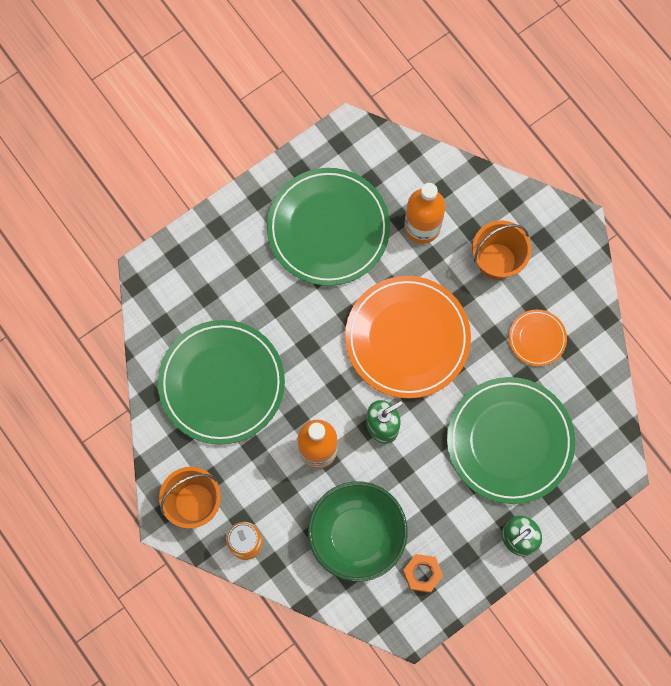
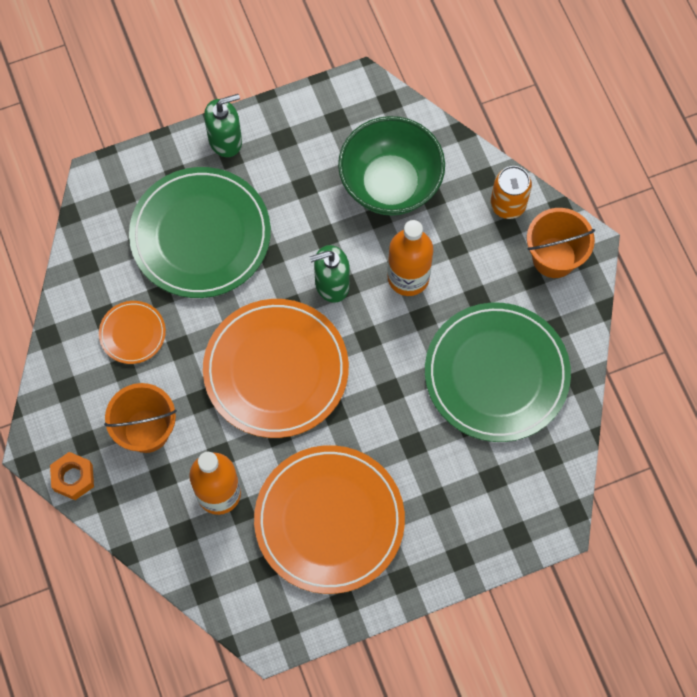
camera: 165 degrees left, 5 degrees down
(328, 228) = (329, 520): green plate -> orange plate
(422, 573) = (334, 132): orange nut -> orange nut (73, 478)

